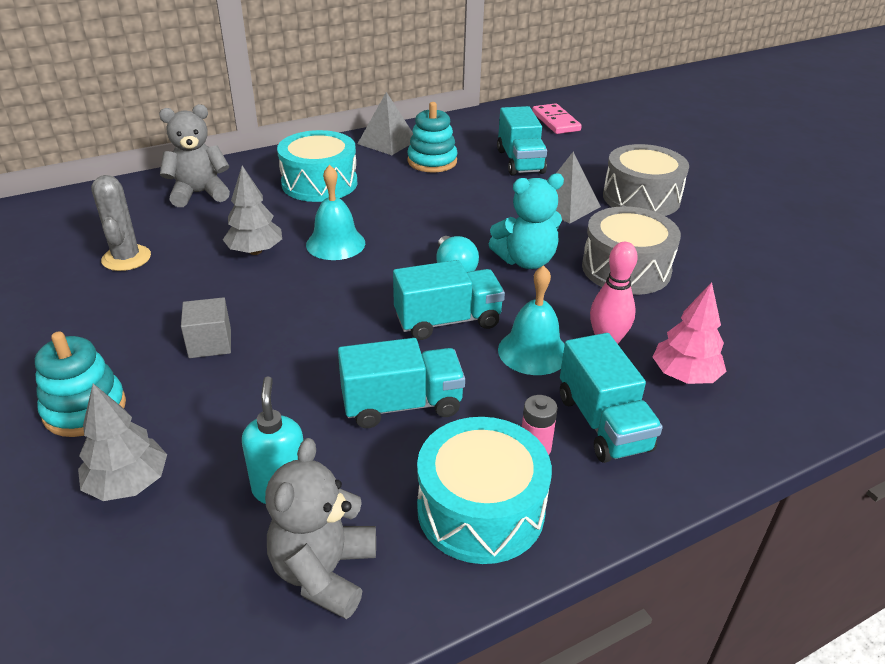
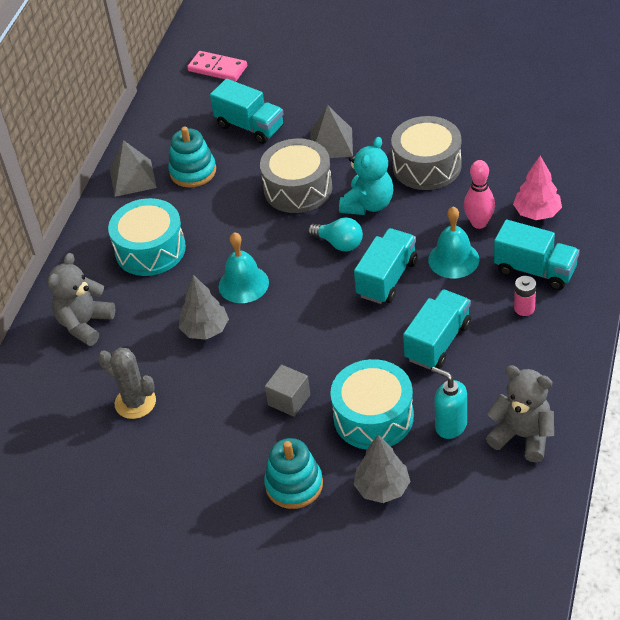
camera: 40 degrees left, 10 degrees up
(324, 572) = (522, 436): grey teddy bear -> grey teddy bear turned 150 degrees clockwise
(480, 509) = (542, 355): turquoise drum -> turquoise drum (373, 417)
(641, 198) = (365, 102): grey drum -> grey drum (298, 188)

